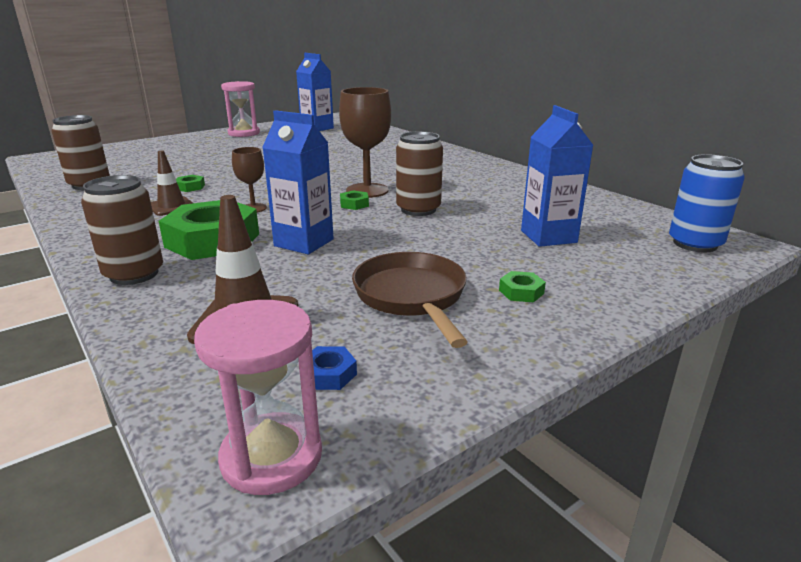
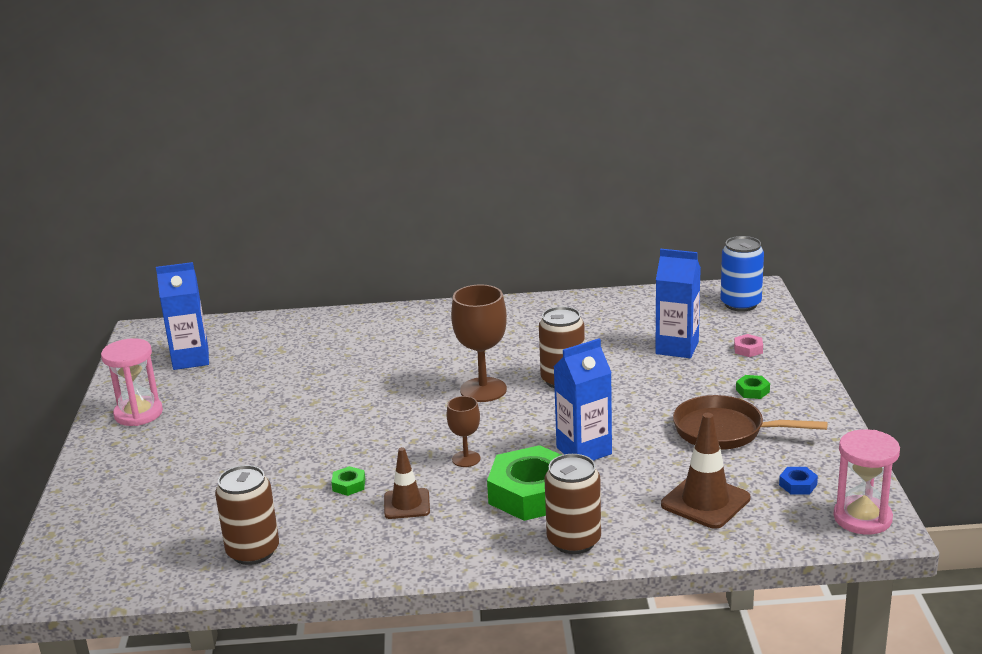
camera: 55 degrees left, 0 degrees up
(354, 204) = (515, 406): green nut -> none
(607, 269) = (748, 349): none -> pink nut

